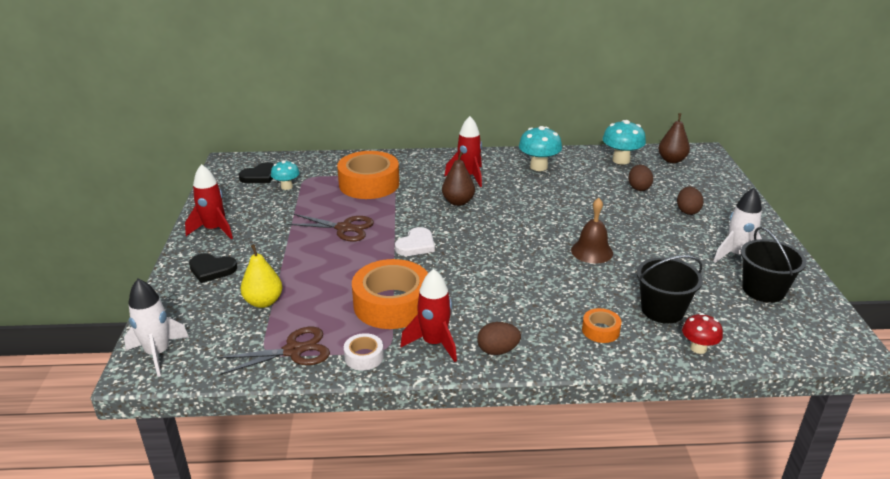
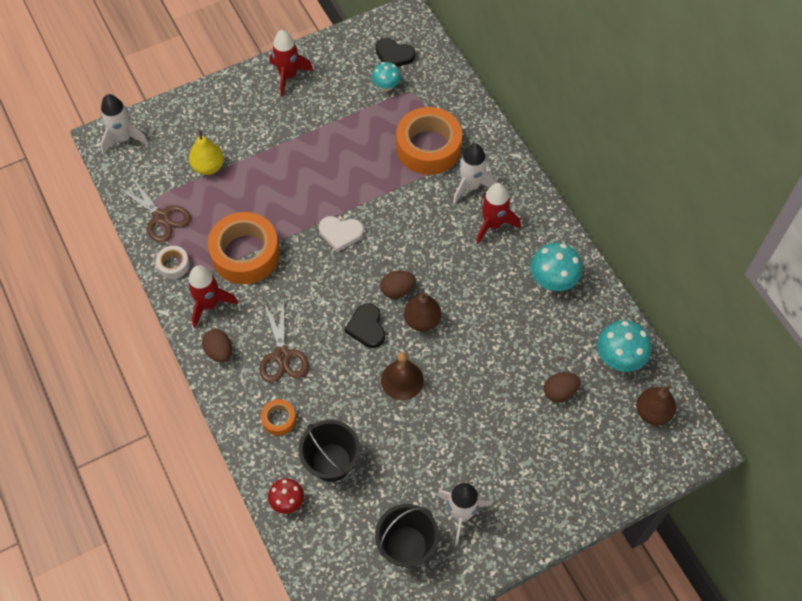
camera: 65 degrees right, 30 degrees up
(212, 269) = (233, 109): black heart -> black heart (366, 327)
(344, 228) = (339, 167): brown scissors -> brown scissors (282, 355)
(424, 176) = (470, 186): none -> white rocket
(458, 202) = (435, 236): brown pear -> brown pear (422, 320)
(687, 211) = (532, 451): brown egg -> brown egg (397, 290)

